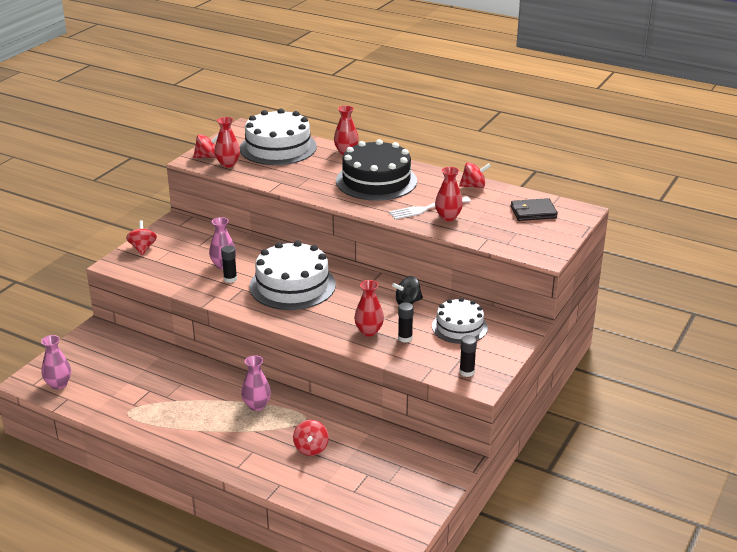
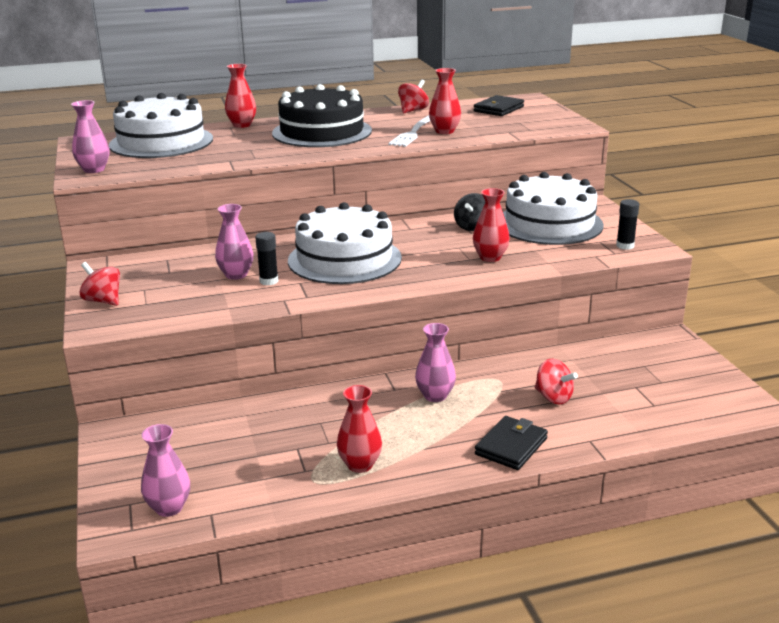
camera: 45 degrees left, 5 degrees down
(207, 157) = (94, 170): red spinning top -> pink vase
(228, 164) = (134, 167): red vase -> red vase (360, 465)
(237, 459) = (511, 446): none -> black wallet
(405, 338) = (528, 248): black glue stick -> none
(459, 327) = (549, 223): white cake -> white cake, size x1.63

